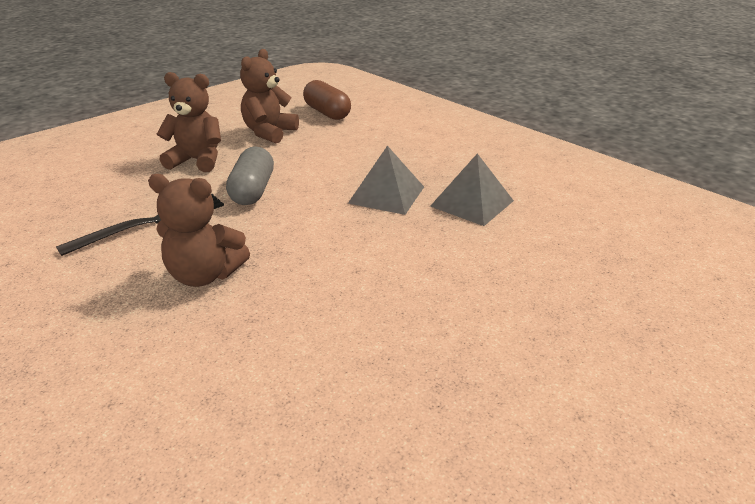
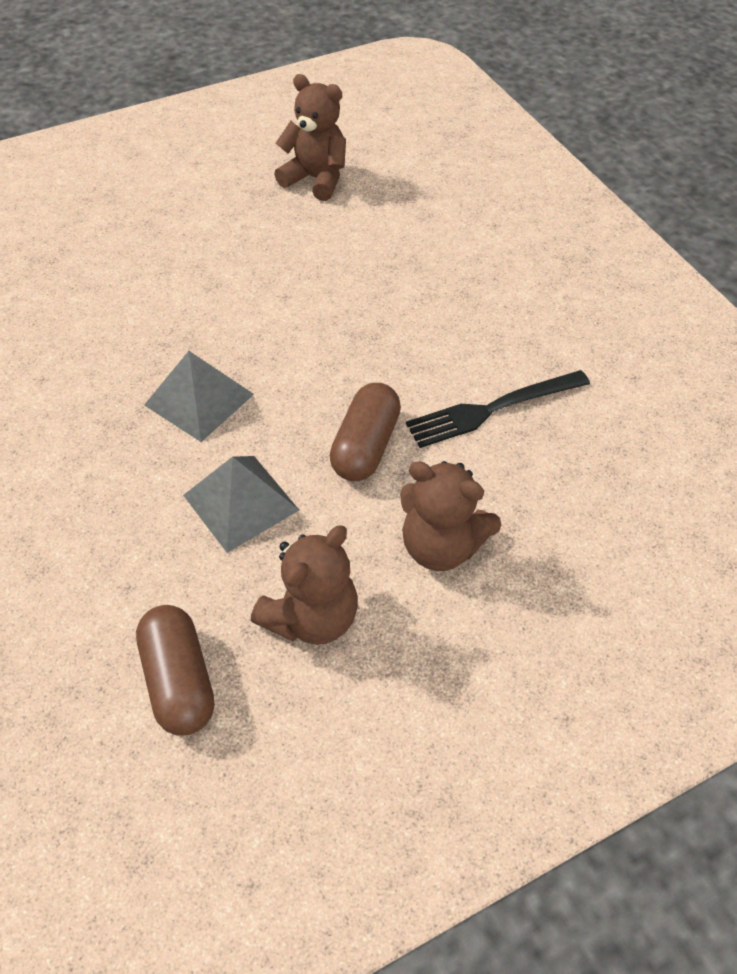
camera: 165 degrees left, 20 degrees up
(205, 275) = (430, 319): brown teddy bear -> brown teddy bear (316, 179)
(253, 191) = (365, 446): grey capsule -> brown capsule
(472, 203) = (109, 361): grey pyramid -> grey pyramid (241, 502)

